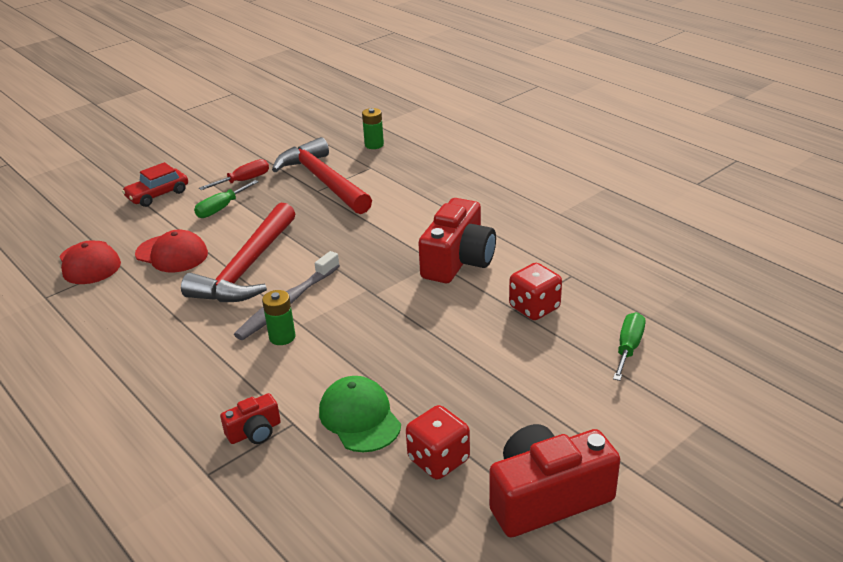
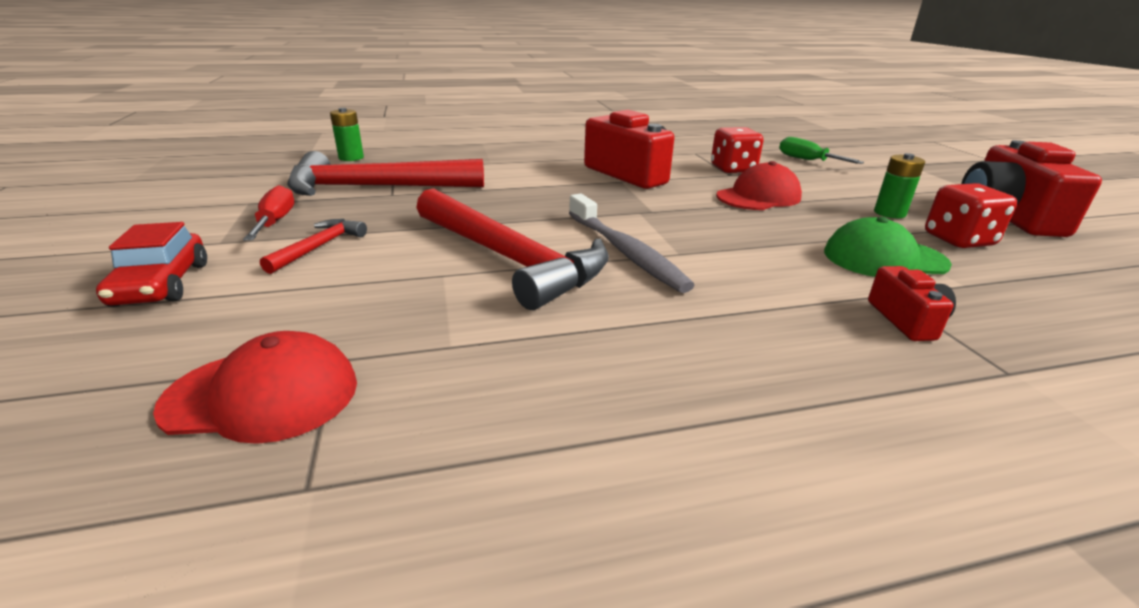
camera: 65 degrees left, 5 degrees down
(172, 254) = (381, 303): red cap -> red cap (758, 197)
(221, 208) = (318, 247): green screwdriver -> red hammer
(282, 337) = (699, 267): green battery -> green battery (889, 213)

